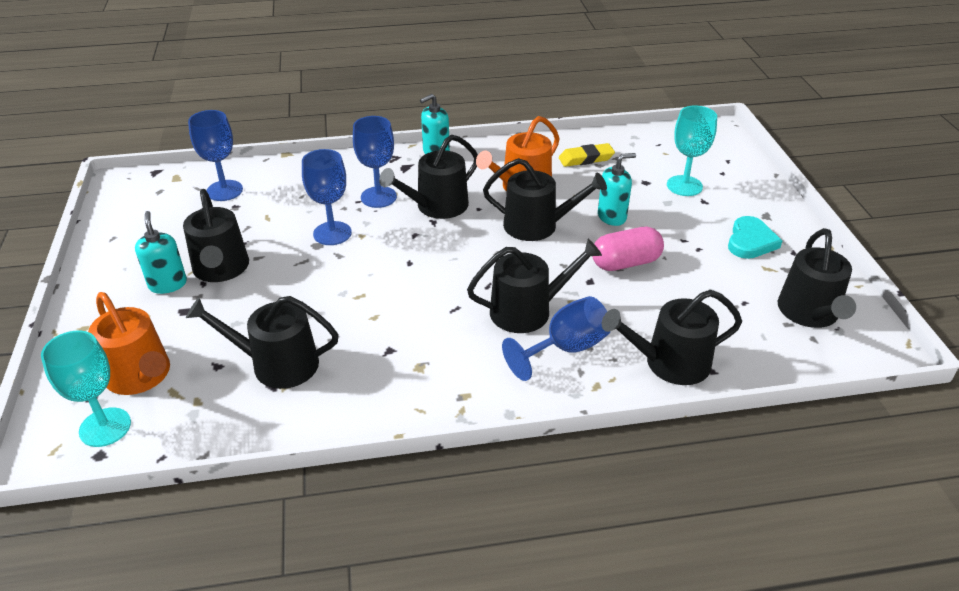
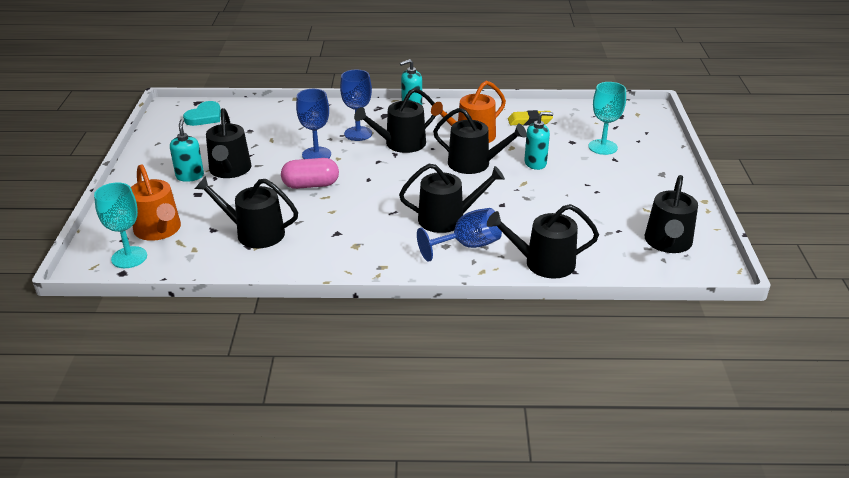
camera: 10 degrees right, 5 degrees down
(224, 190) = (244, 119): blue goblet -> none
(625, 263) = (534, 195): pink capsule -> pink capsule (311, 185)
(750, 241) = (641, 190): turquoise heart -> turquoise heart (204, 117)

